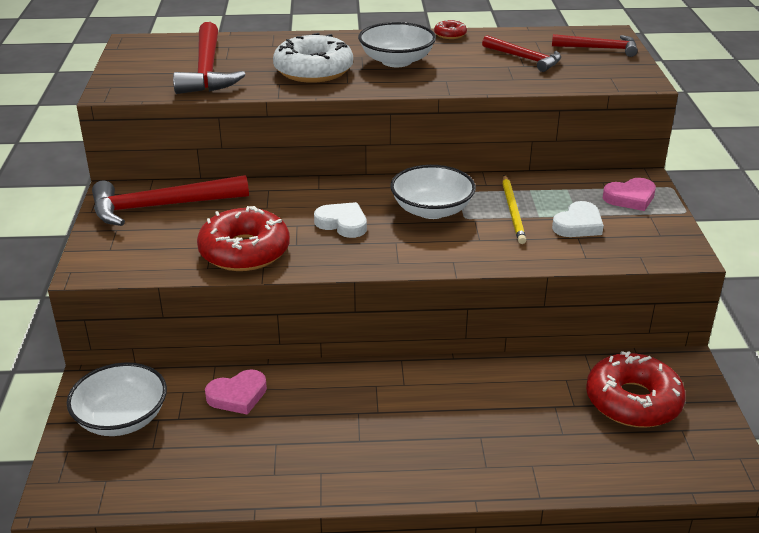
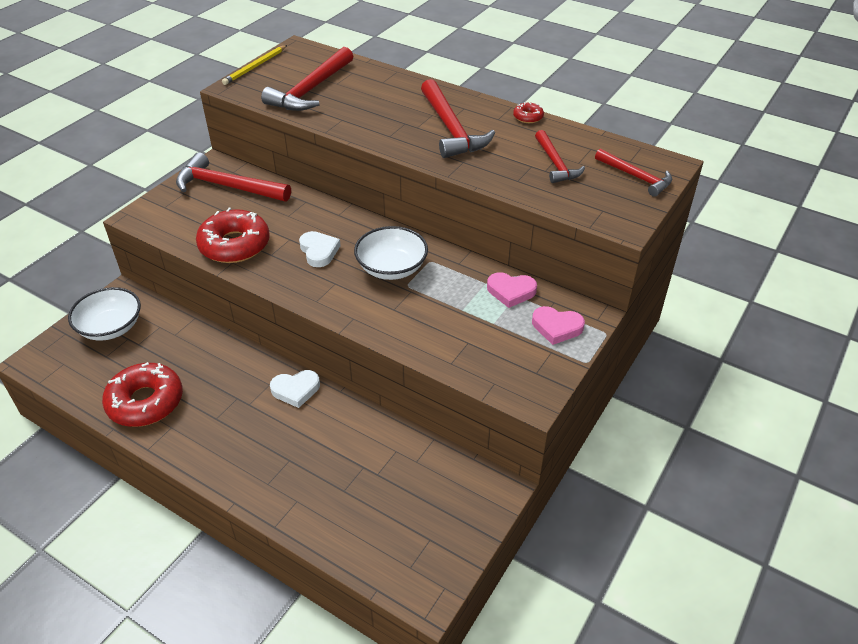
camera: 35 degrees right, 10 degrees up
(237, 395) = (184, 346): pink heart -> pink heart (511, 291)
(313, 70) = (380, 116): white donut -> none
(396, 61) = (451, 129): white bowl -> red hammer
(513, 211) = (448, 296): yellow pencil -> yellow pencil (255, 67)
(578, 225) = (482, 332): white heart -> white heart (296, 390)
(633, 401) = (422, 496): red donut -> red donut (145, 402)

